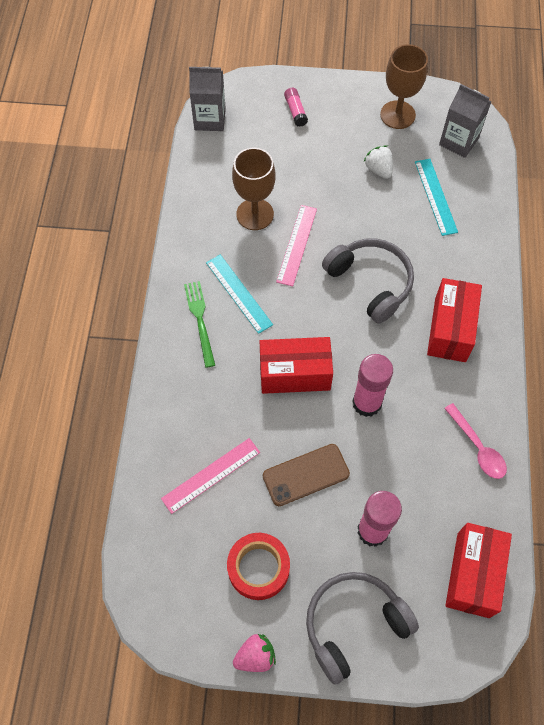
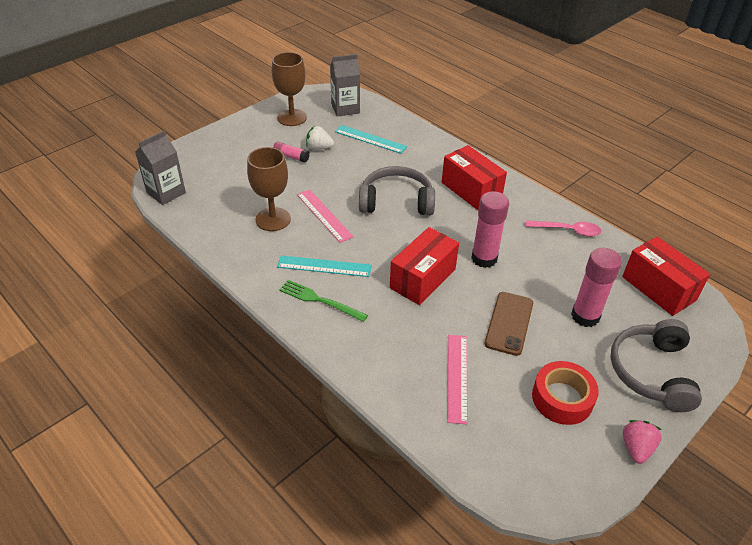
camera: 50 degrees left, 20 degrees down
(295, 111) = (223, 153): pink glue stick -> pink glue stick (291, 157)

